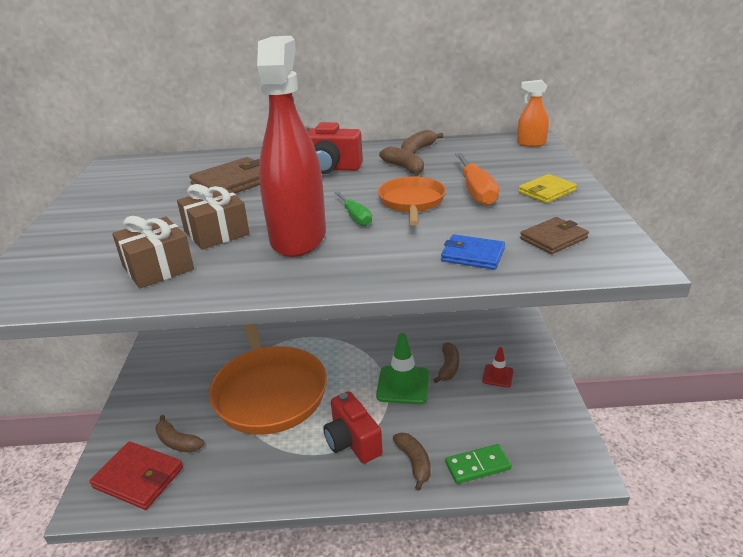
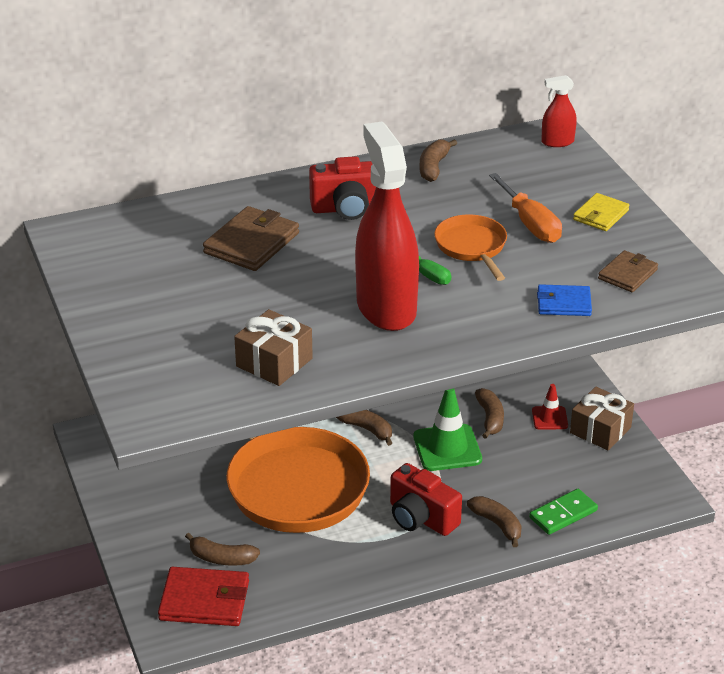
camera: 20 degrees left, 5 degrees up
(216, 232) = (295, 314): brown gift -> brown gift (600, 430)
(404, 168) = (435, 198): brown banana -> brown banana (367, 429)
(531, 144) = (557, 142): orange spray bottle -> red spray bottle

